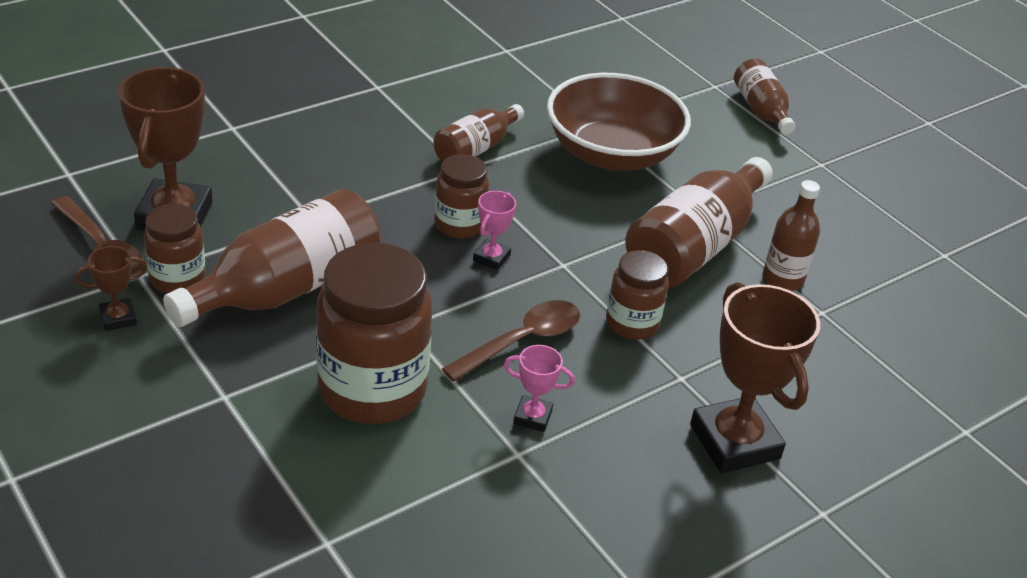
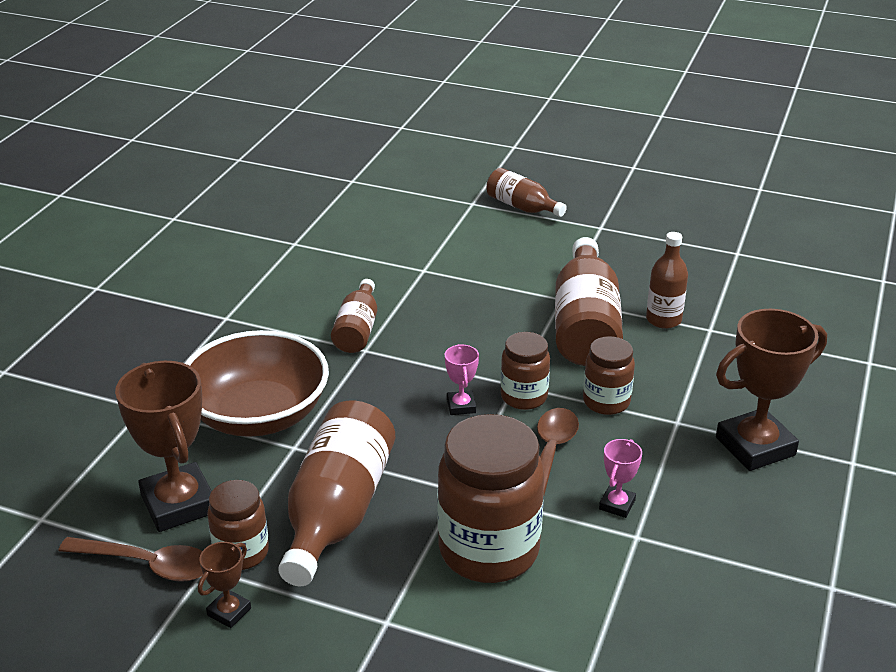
camera: 30 degrees left, 5 degrees down
(459, 225) = (410, 393): brown jar -> brown jar (524, 397)
(532, 417) = (617, 505): pink trophy -> pink trophy turned 45 degrees counterclockwise
(611, 154) = (458, 286): brown bowl -> brown bowl (258, 415)
(734, 442) = (755, 446): brown trophy -> brown trophy turned 60 degrees counterclockwise

